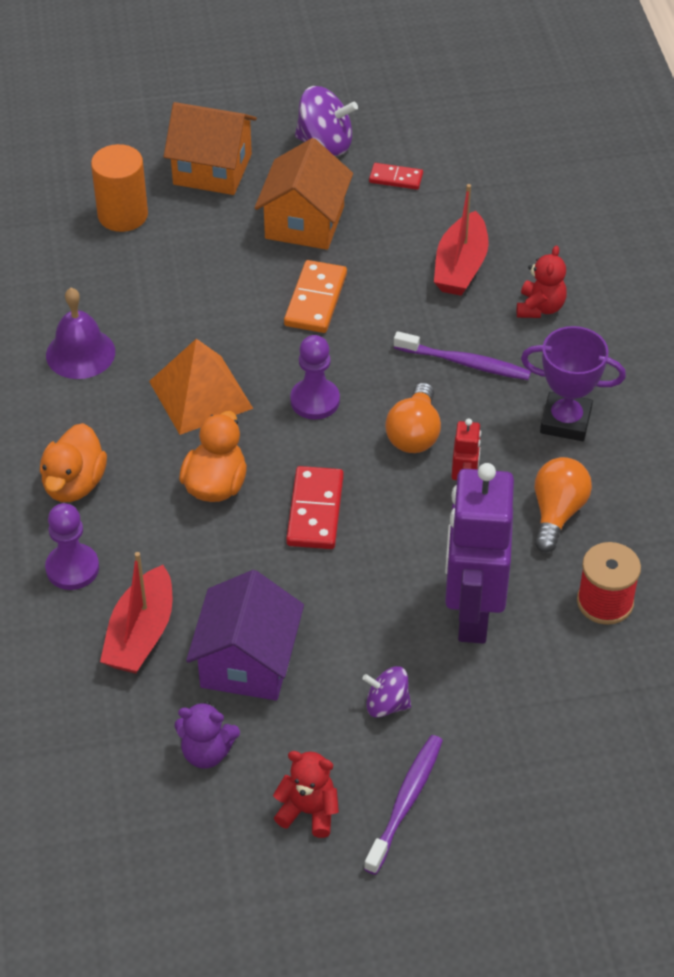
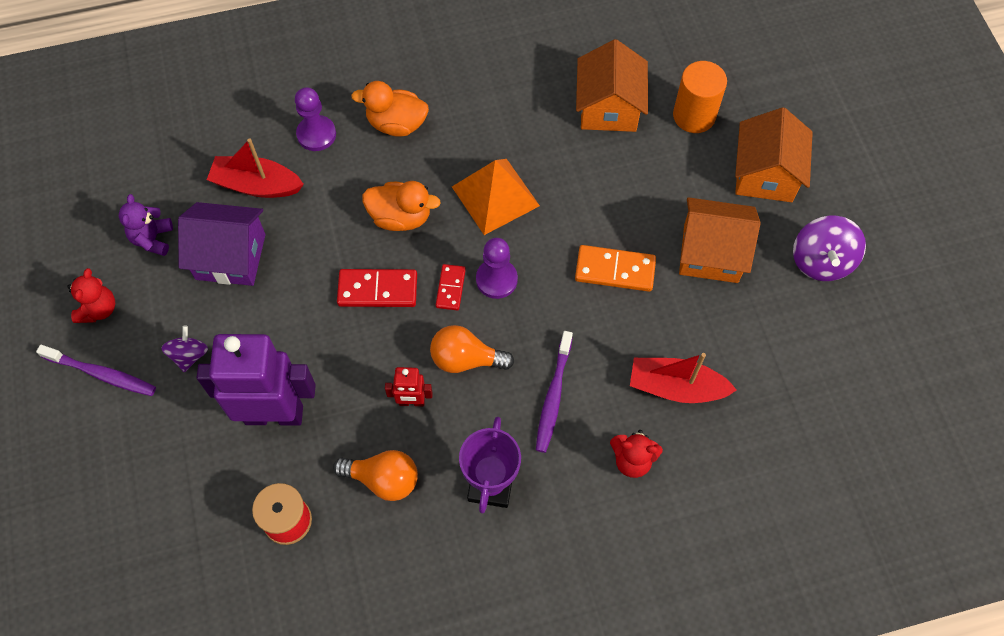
camera: 85 degrees right, 15 degrees up
(80, 353) = (531, 109): purple bell -> none
(95, 284) = (608, 107): none -> orange house
(396, 178) = (786, 324): red domino -> red domino (450, 288)

